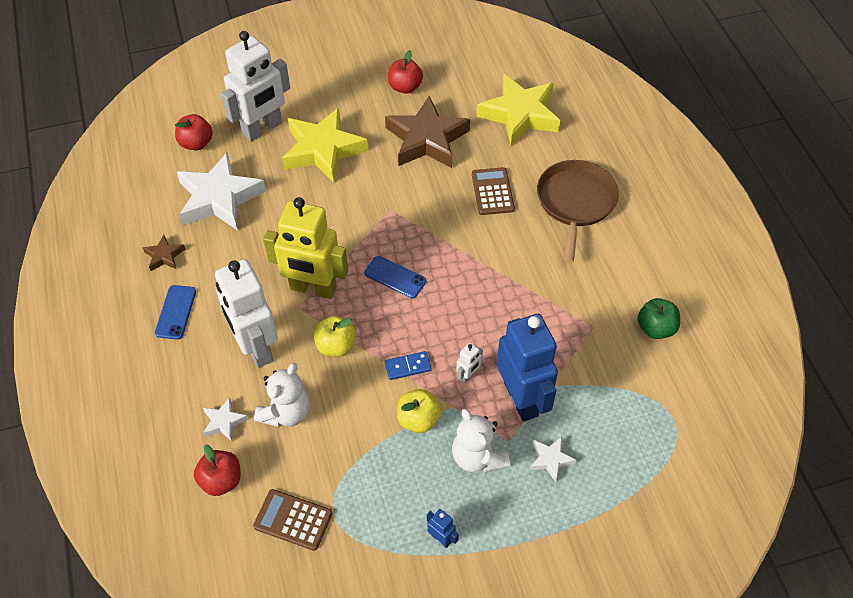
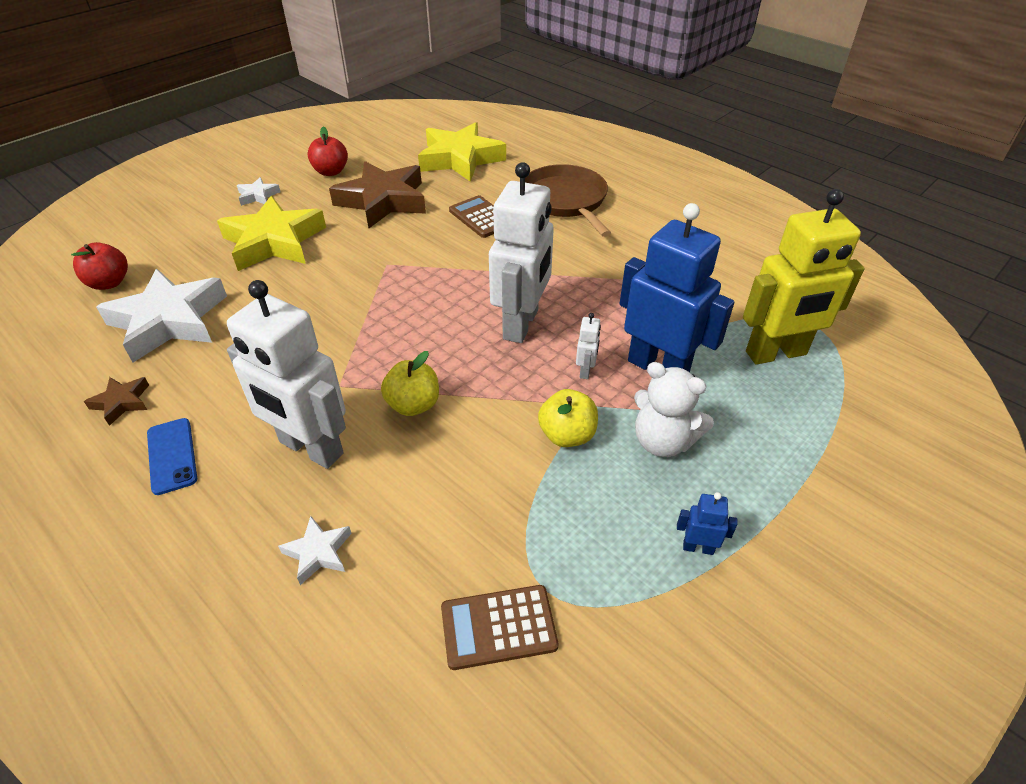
camera: 30 degrees left, 10 degrees down
(221, 480) = (360, 629): red apple -> none
(262, 129) = (189, 246): white robot -> white robot (521, 324)
(286, 412) = (399, 501): white teddy bear -> none
(313, 288) = (346, 362): yellow robot -> yellow robot (776, 354)
(395, 277) = (435, 316): blue phone -> none
(408, 366) = (513, 390): blue domino -> none
(550, 460) = (737, 408): white star -> white star (258, 196)
(655, 328) = (723, 262): green apple -> none

